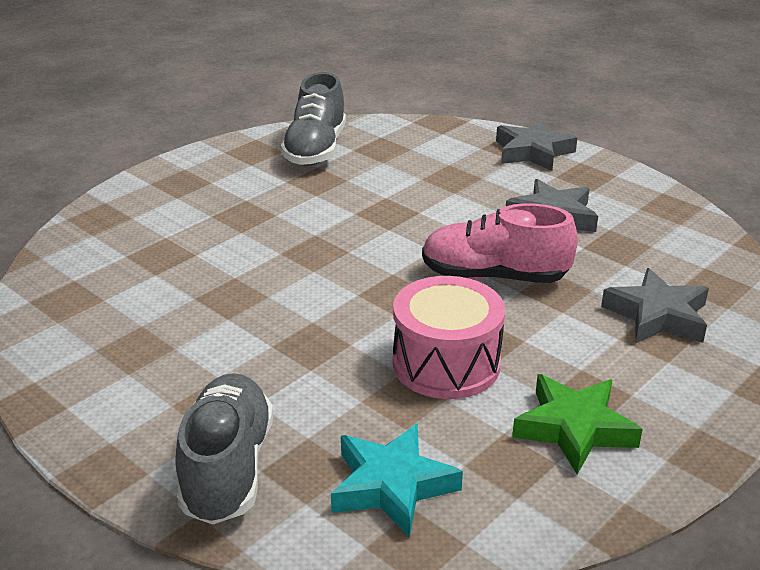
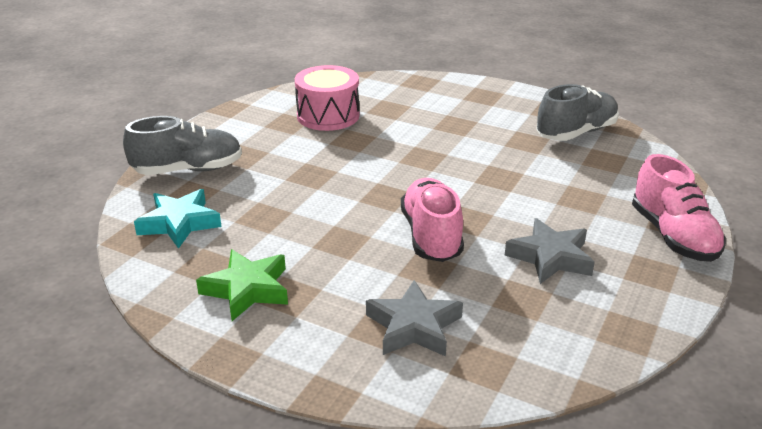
camera: 75 degrees right, 0 degrees up
(316, 150) = (576, 133): grey shoe -> grey shoe turned 150 degrees clockwise
(446, 364) = (307, 227): pink drum -> pink drum (328, 116)
(533, 152) = (673, 236): grey star -> pink shoe

